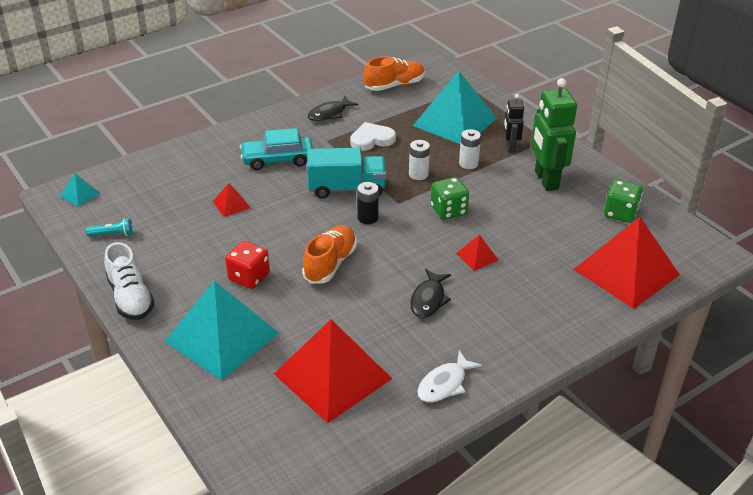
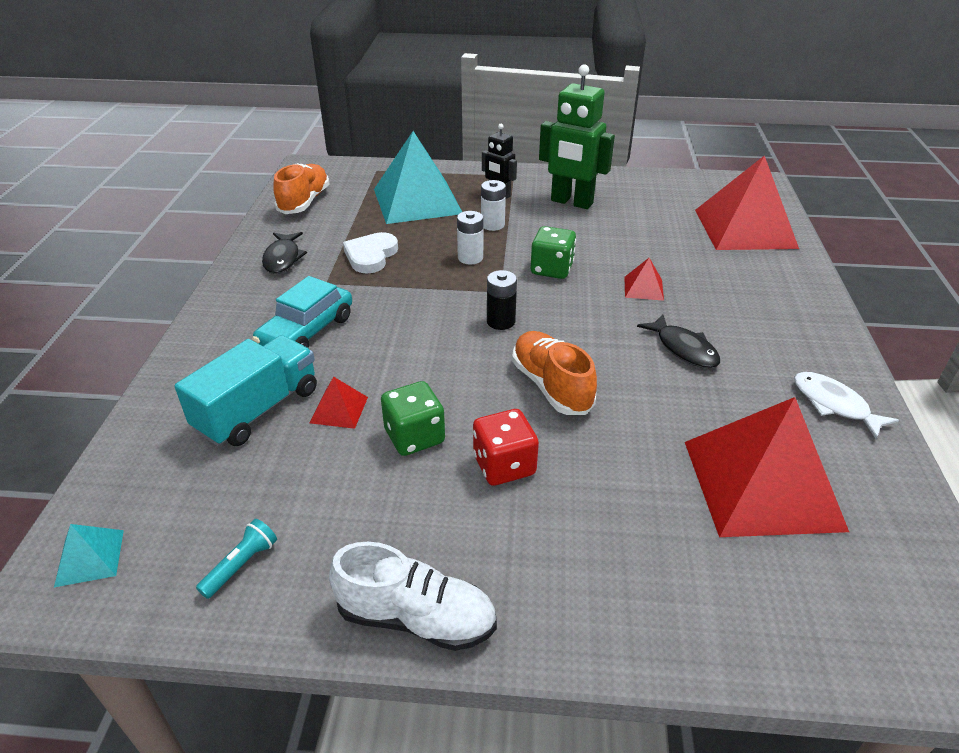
camera: 50 degrees left, 0 degrees up
(222, 337) = (603, 553): turquoise pyramid -> none
(346, 188) = (430, 310): turquoise truck -> turquoise truck (258, 409)
(444, 384) = (834, 405): white fish -> white fish turned 150 degrees clockwise
(620, 213) = (661, 194): green dice -> green dice (414, 436)

